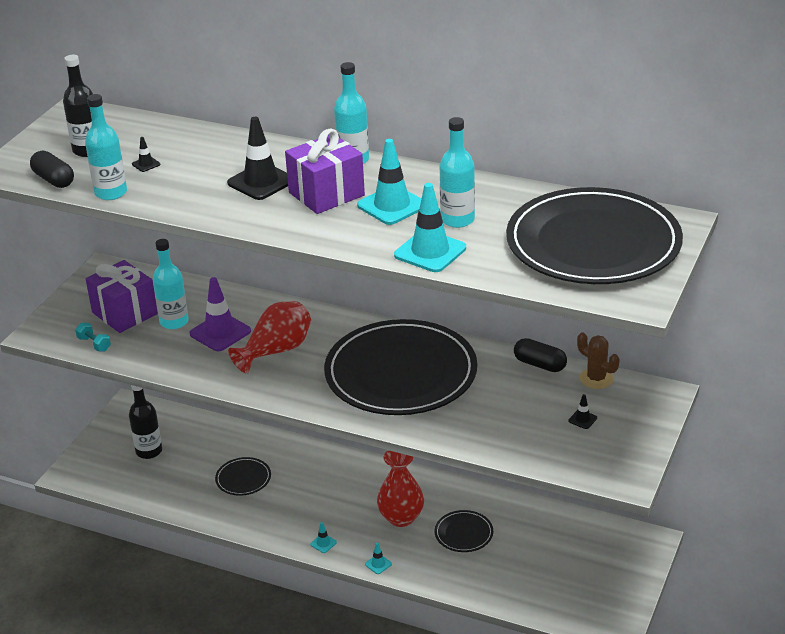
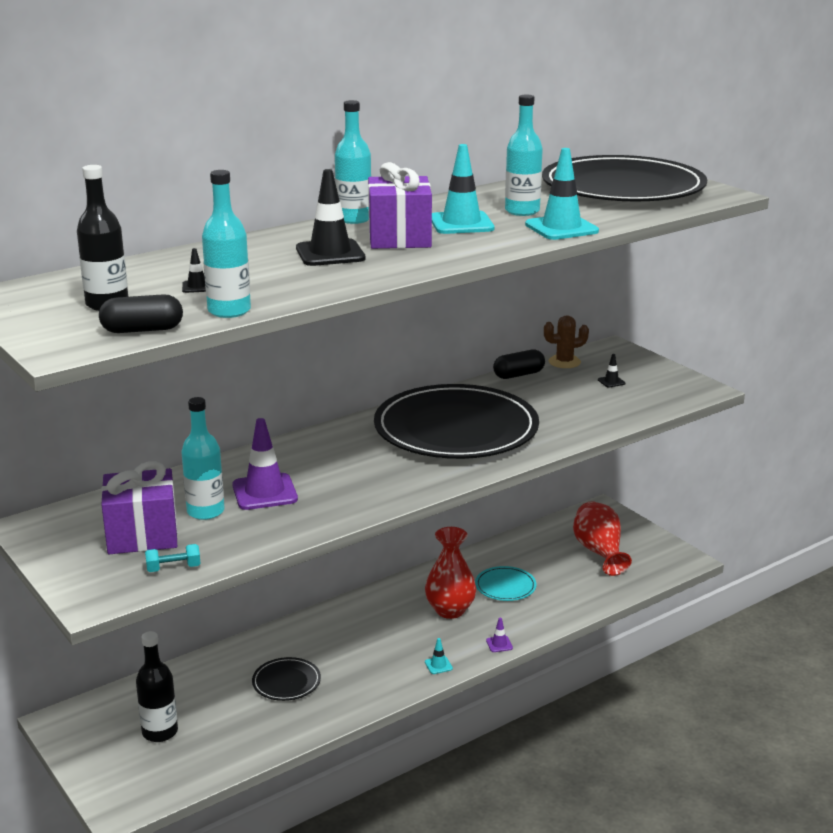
camera: 60 degrees left, 10 degrees down
(276, 351) = (339, 473): red vase -> red vase (599, 552)
(378, 564) = (499, 644): turquoise traffic cone -> purple traffic cone
(463, 533) = (505, 586): black plate -> turquoise plate

